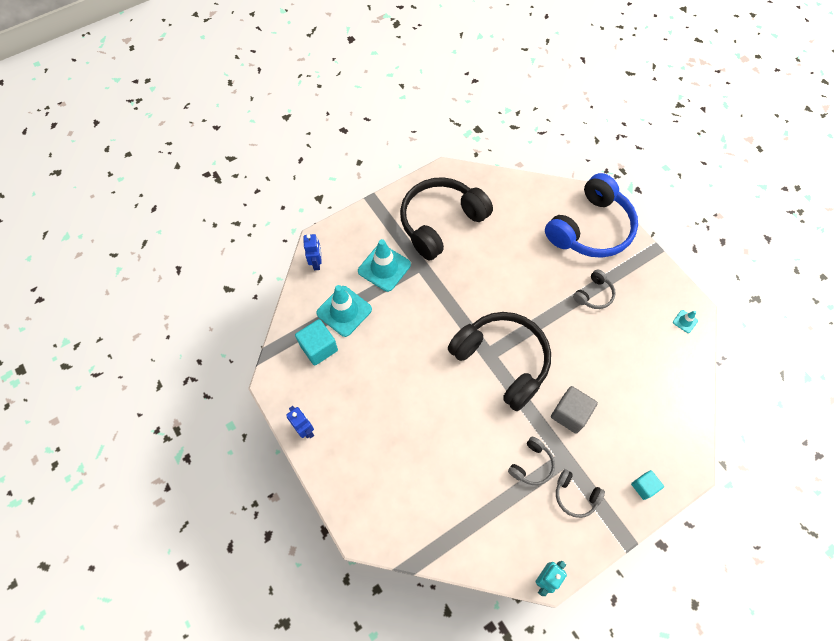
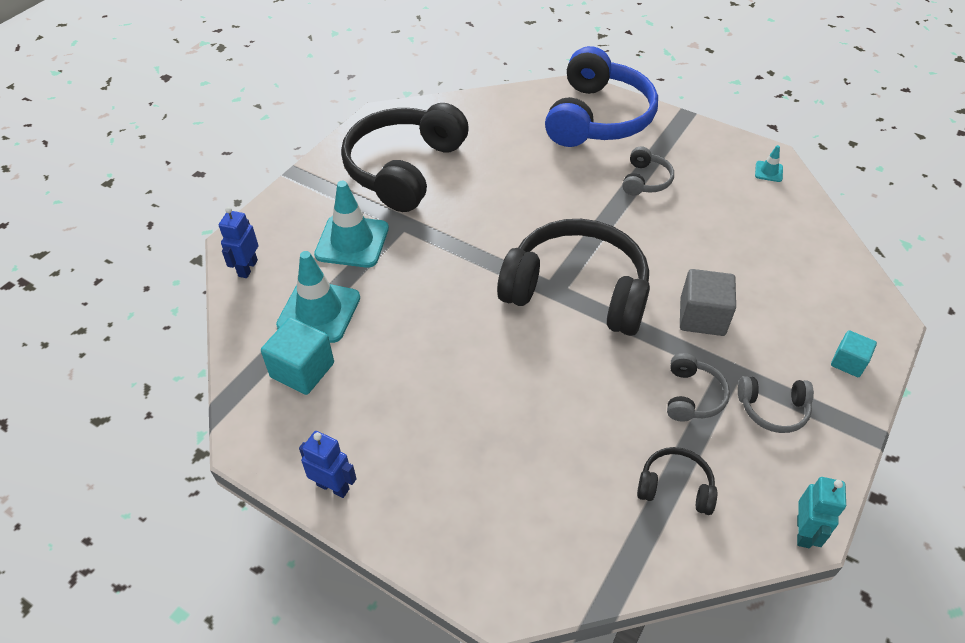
camera: 25 degrees left, 15 degrees down
(316, 263) = (247, 268): blue robot -> blue robot turned 135 degrees counterclockwise
(488, 516) = (675, 487): none -> black headphones

